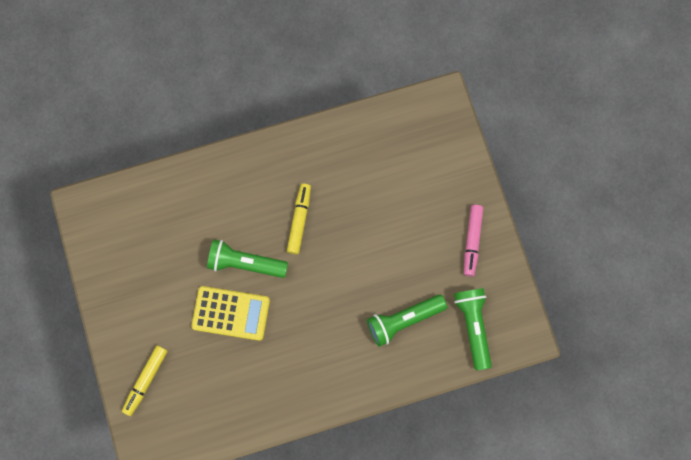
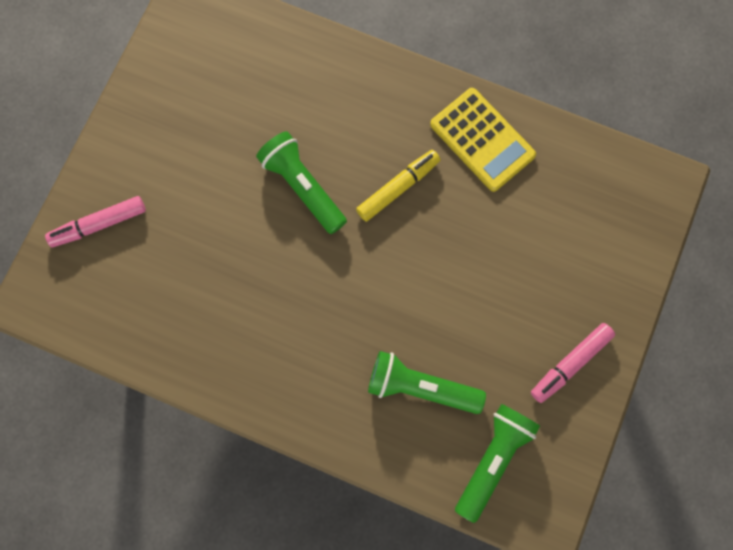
camera: 40 degrees right, 0 degrees up
(146, 380) = (99, 224): yellow marker -> pink marker
(231, 313) = (243, 227): yellow calculator -> yellow calculator (482, 140)

